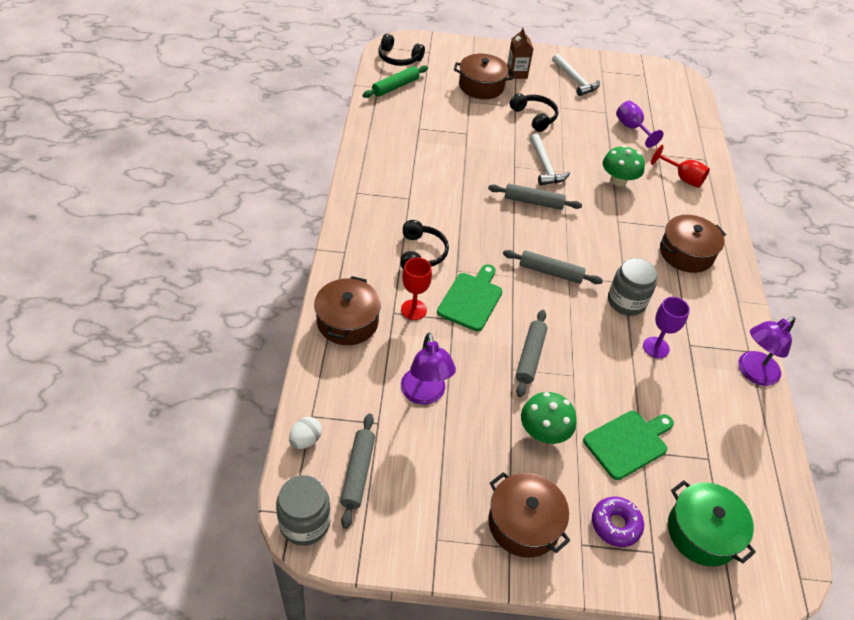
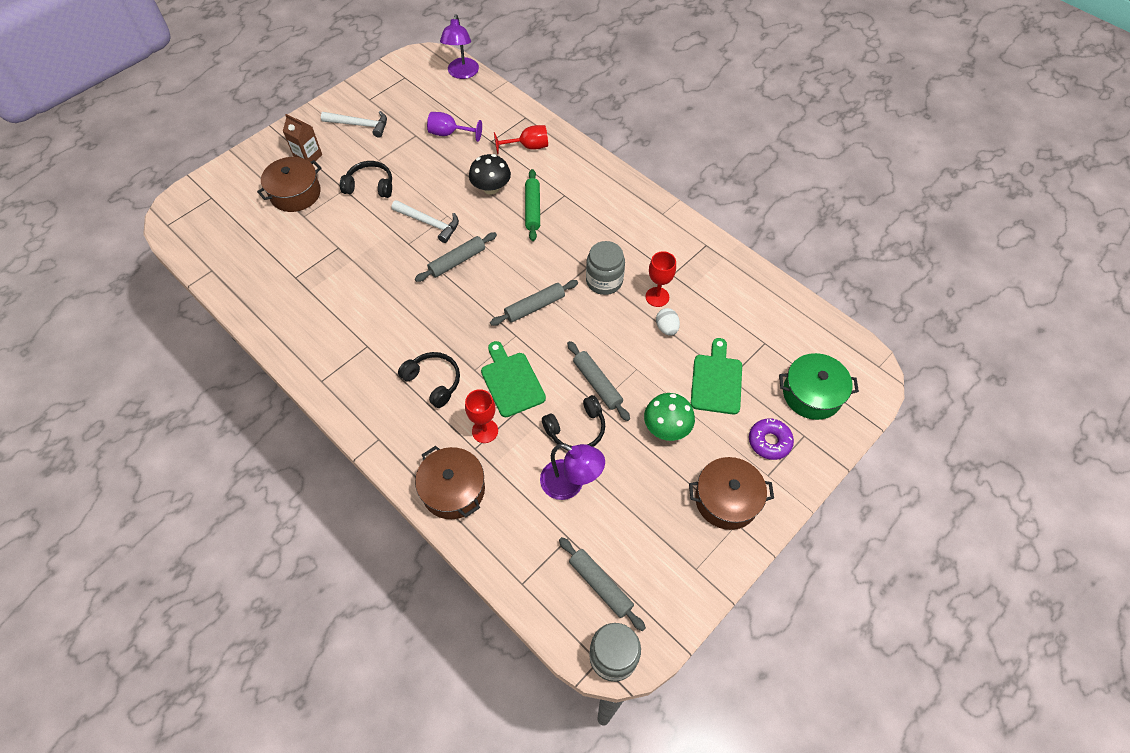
camera: 45 degrees left, 10 degrees up
(305, 440) = (540, 604): white egg -> white egg (666, 328)
(395, 87) = (226, 256): green rolling pin -> green rolling pin (533, 209)
(398, 58) = (193, 226): black headphones -> black headphones (576, 429)
(618, 180) = (491, 188): green mushroom -> black mushroom
(656, 347) = (657, 297): purple goblet -> red goblet
(686, 253) = (596, 207): brown pot -> none
(752, 373) = (724, 258): purple lamp -> purple lamp (462, 73)

